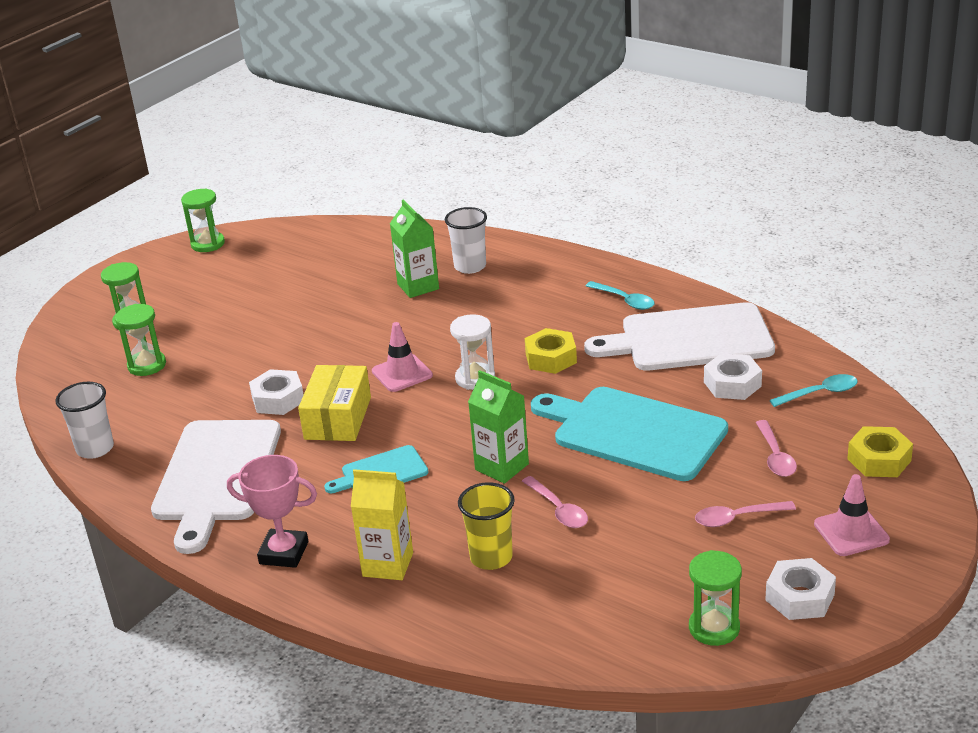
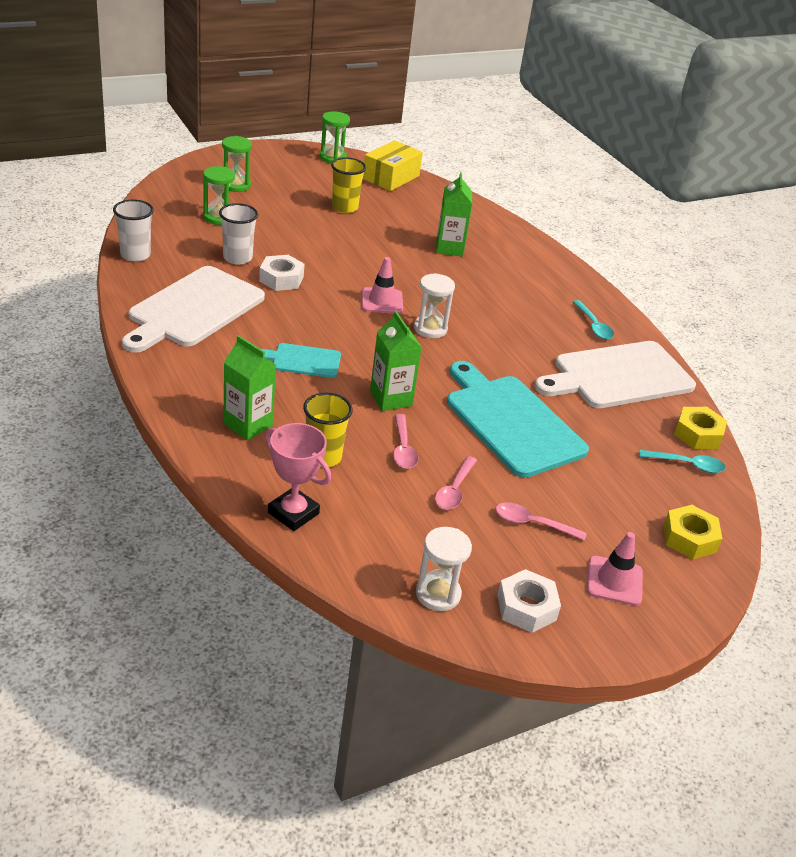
camera: 20 degrees right, 5 degrees up
(272, 293) = (344, 207): none -> yellow cup
(284, 553) = (187, 381): pink trophy -> pink trophy (293, 513)
(338, 418) = (309, 310): yellow box -> yellow box (391, 177)
(388, 564) = (248, 425): yellow carton -> green carton
(470, 266) = (500, 251): white cup -> white cup (237, 258)
(551, 358) = (499, 340): yellow nut -> yellow nut (697, 434)
(690, 339) = (618, 376): white cutting board -> white cutting board turned 45 degrees counterclockwise
(714, 628) = (438, 594): green hourglass -> white hourglass
(732, 384) = (621, 424): white nut -> none
(775, 456) = (606, 494): pink spoon -> pink spoon (454, 490)

